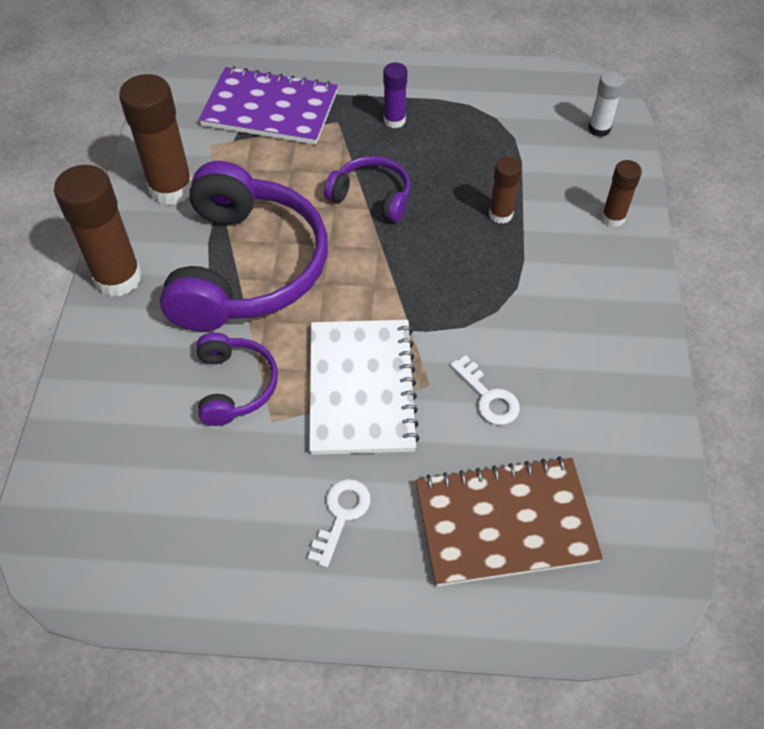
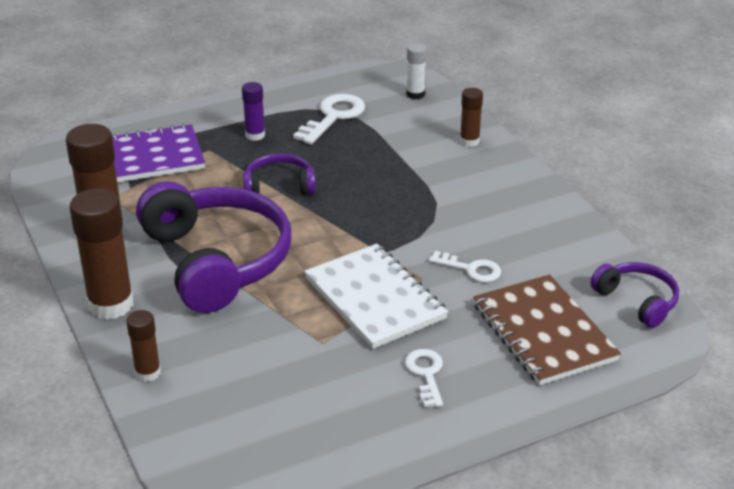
camera: 30 degrees left, 20 degrees down
(235, 385) = (274, 333): purple headphones -> purple headphones (637, 301)
(489, 127) = (333, 117): none -> white key
(500, 214) = (387, 165): brown glue stick -> brown glue stick (148, 373)
(505, 523) = (544, 332): brown notebook -> brown notebook turned 75 degrees counterclockwise

